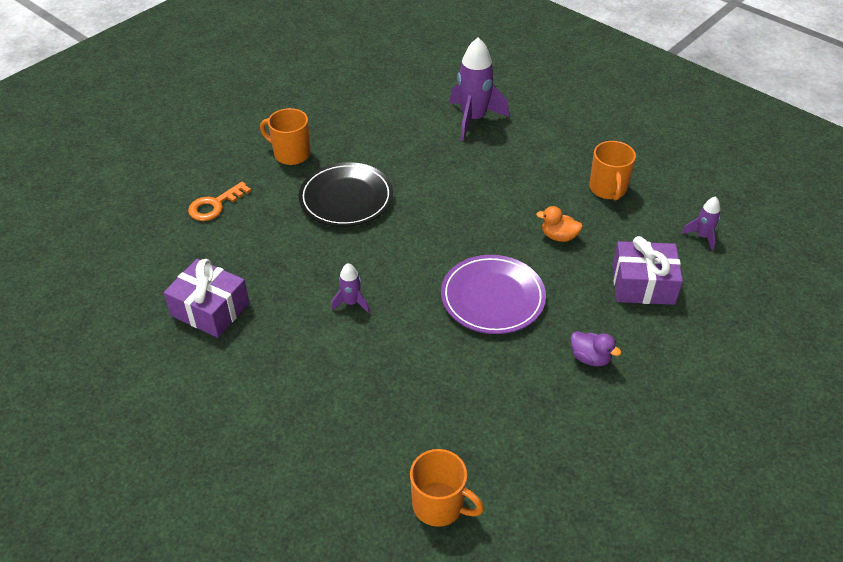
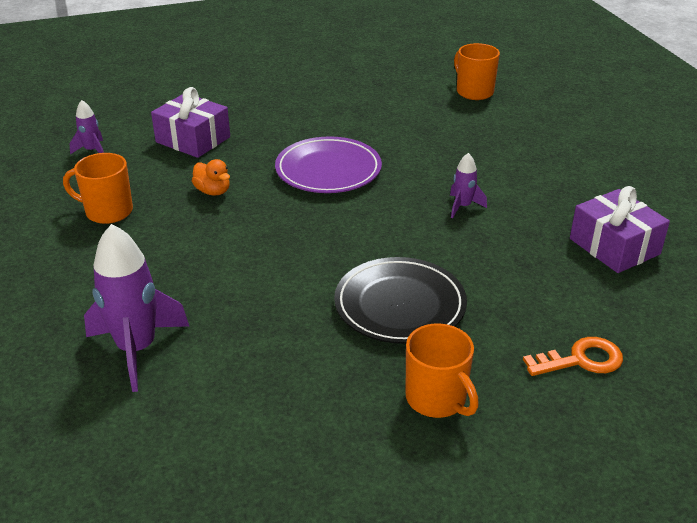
camera: 150 degrees left, 10 degrees down
(590, 358) = (294, 117): purple duck -> none
(608, 189) = (107, 211): orange mug -> orange mug turned 105 degrees counterclockwise

